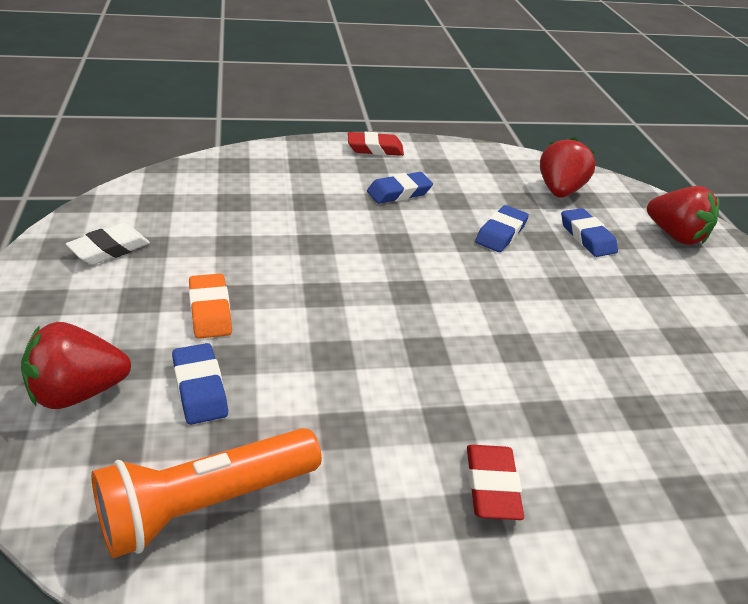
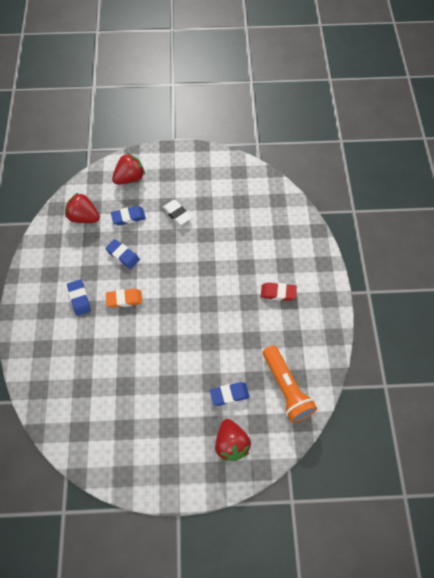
camera: 80 degrees left, 25 degrees up
(109, 249) = (126, 449): white eraser -> white eraser (177, 214)
(210, 311) = (179, 394): orange eraser -> orange eraser (124, 299)
(375, 149) = (26, 306): red eraser -> none

